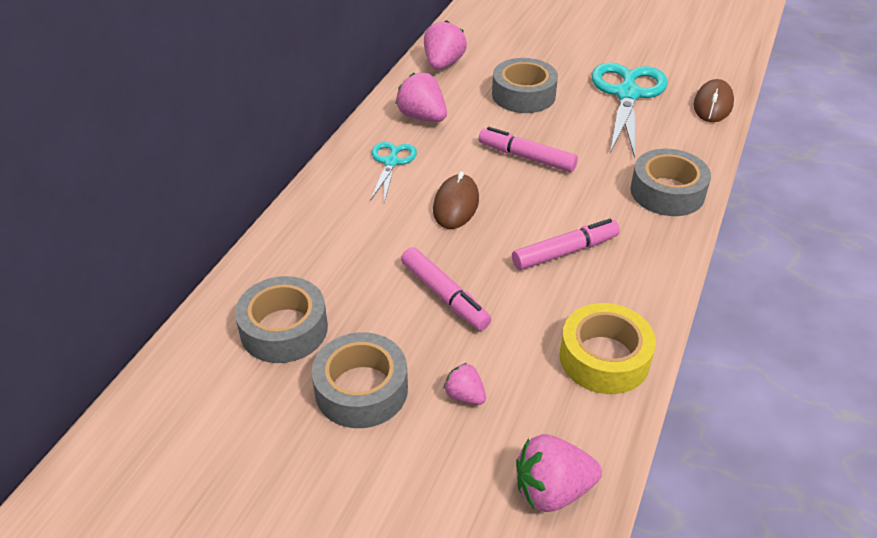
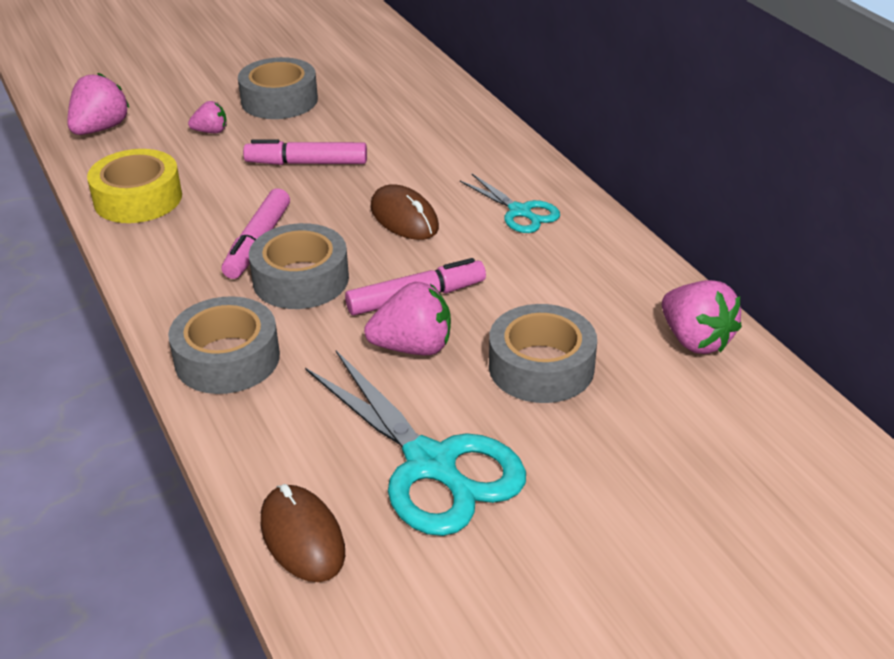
camera: 130 degrees right, 5 degrees down
(284, 329) = (377, 93): grey tape -> grey tape (300, 279)
(422, 117) = (582, 266): pink strawberry -> pink strawberry (413, 347)

